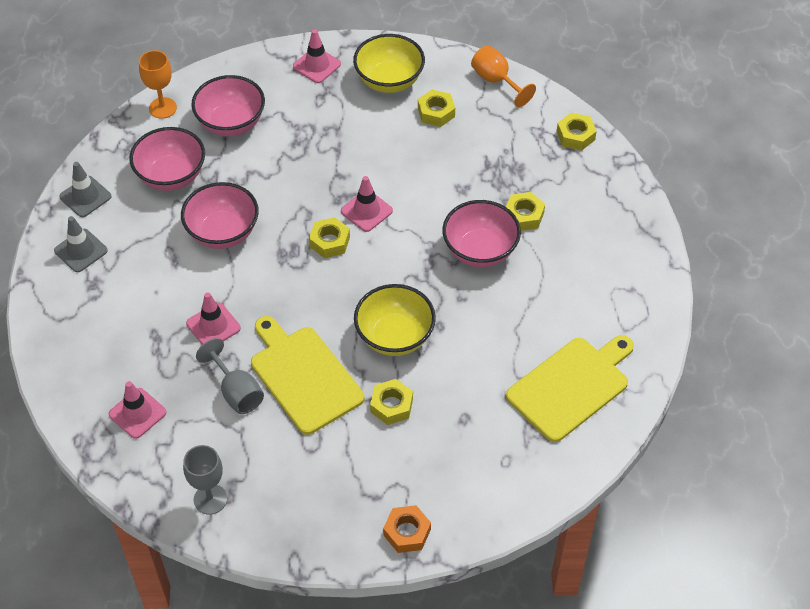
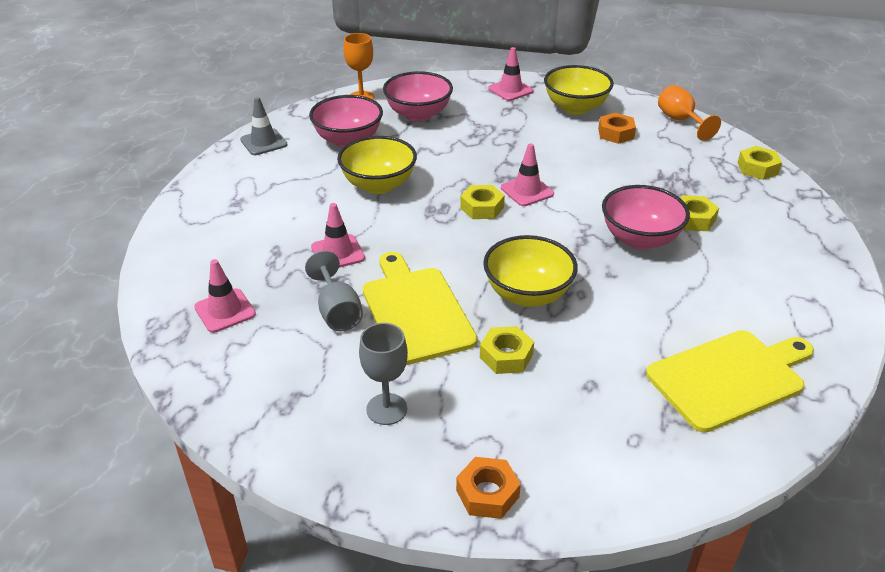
camera: 15 degrees right, 15 degrees down
(81, 250) = (239, 177): grey traffic cone -> none
(210, 499) = (263, 406): grey goblet -> grey goblet (386, 409)
(223, 232) = (378, 185): pink bowl -> yellow bowl
(436, 112) = (616, 133): yellow nut -> orange nut

